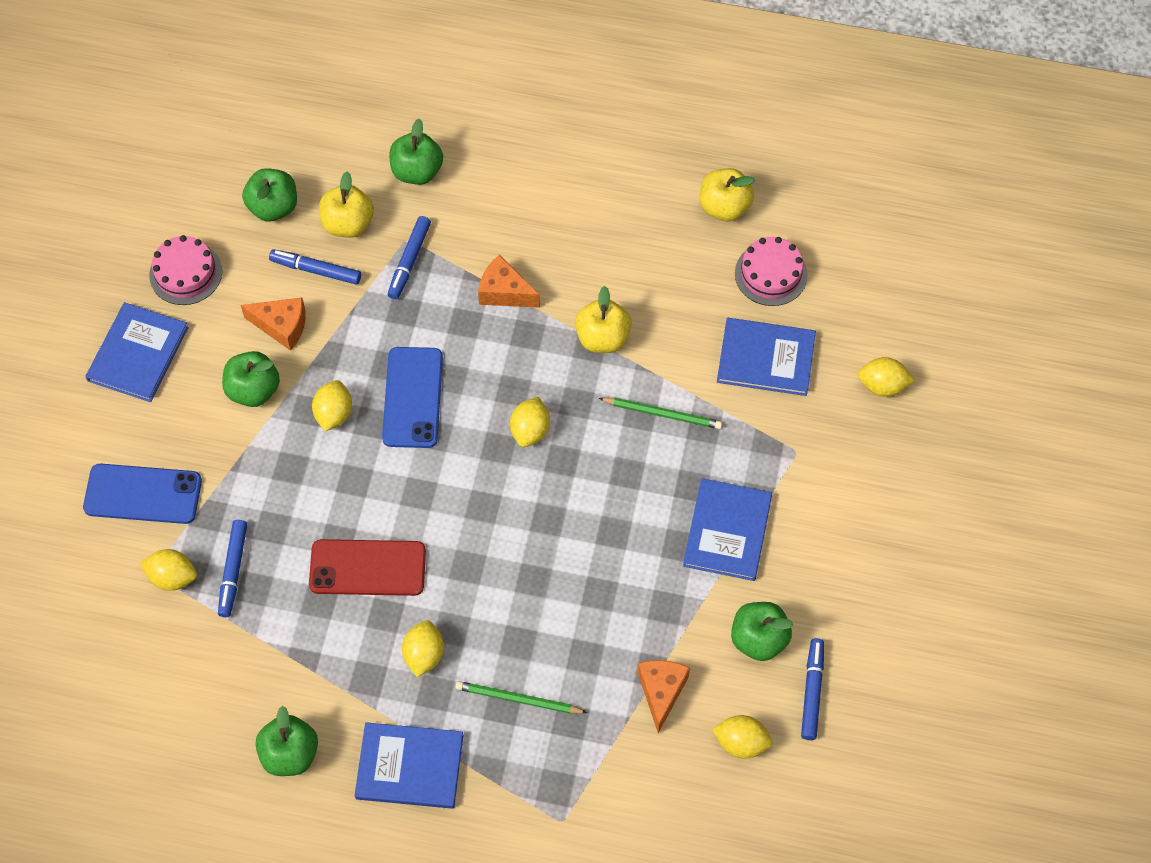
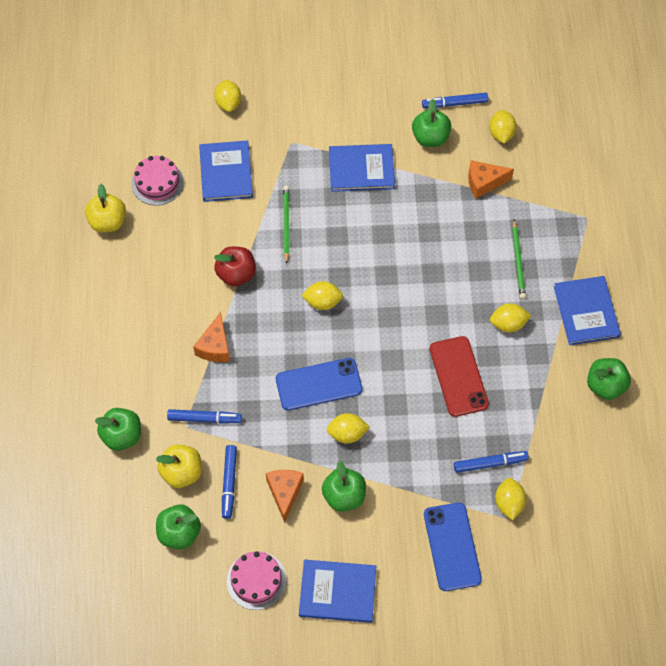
camera: 105 degrees left, 0 degrees up
(602, 338) = (236, 274): yellow apple -> red apple

